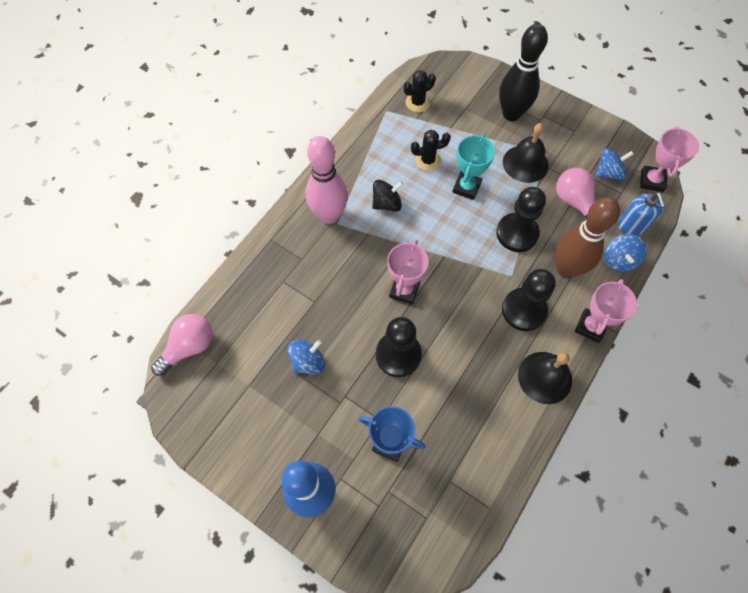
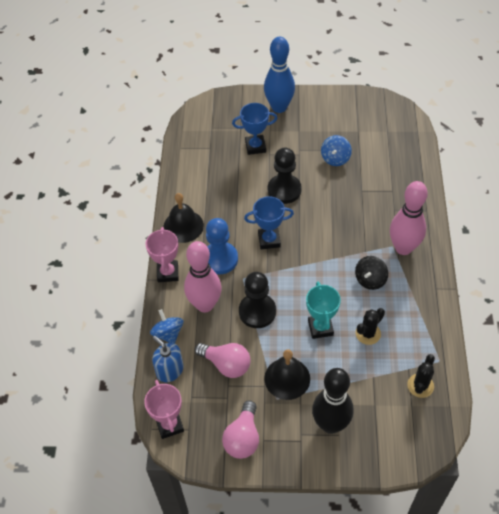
camera: 150 degrees right, 10 degrees down
(189, 347) = (410, 129): pink light bulb -> pink light bulb (243, 438)
(404, 290) = (309, 228): pink trophy -> none
(457, 302) = (269, 240): none -> blue trophy
(524, 310) = (220, 259): black pawn -> blue pawn
(566, 269) = (205, 304): brown bowling pin -> pink bowling pin
(608, 173) = (211, 411): blue spinning top -> none

